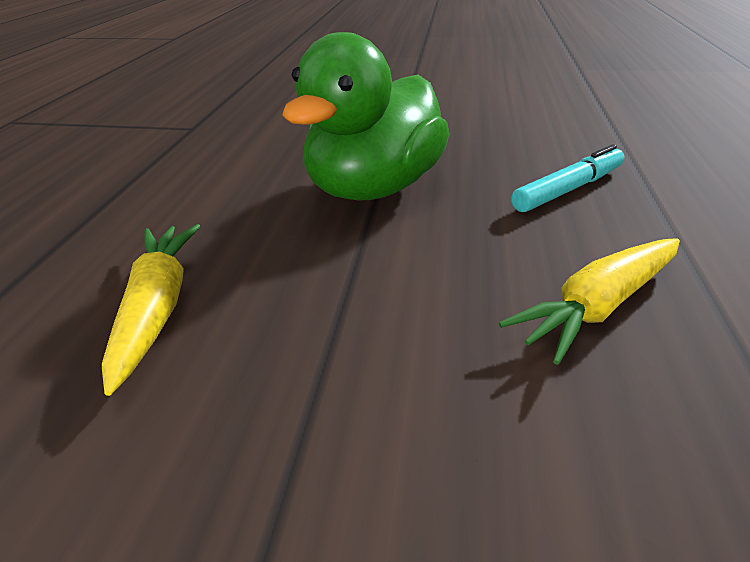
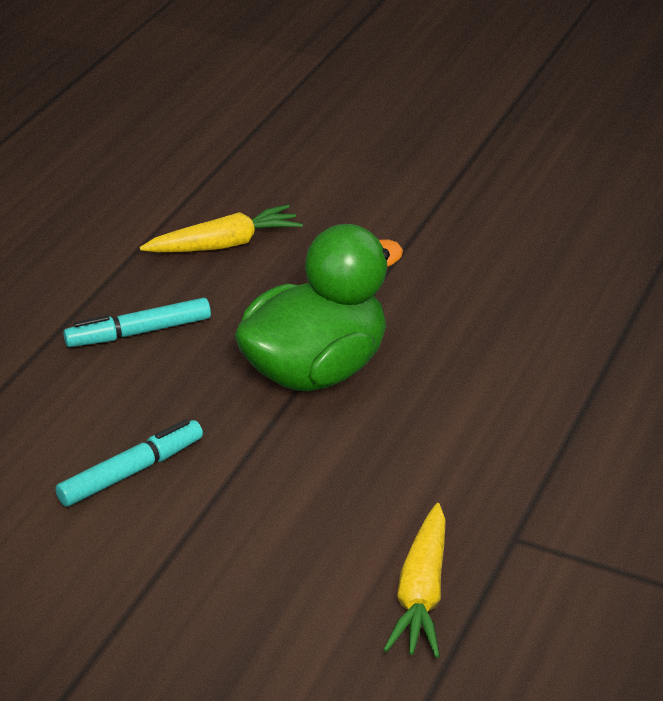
camera: 165 degrees left, 0 degrees up
(158, 308) = (507, 294): yellow carrot -> yellow carrot (421, 593)
(466, 118) = (131, 472): none -> turquoise marker

